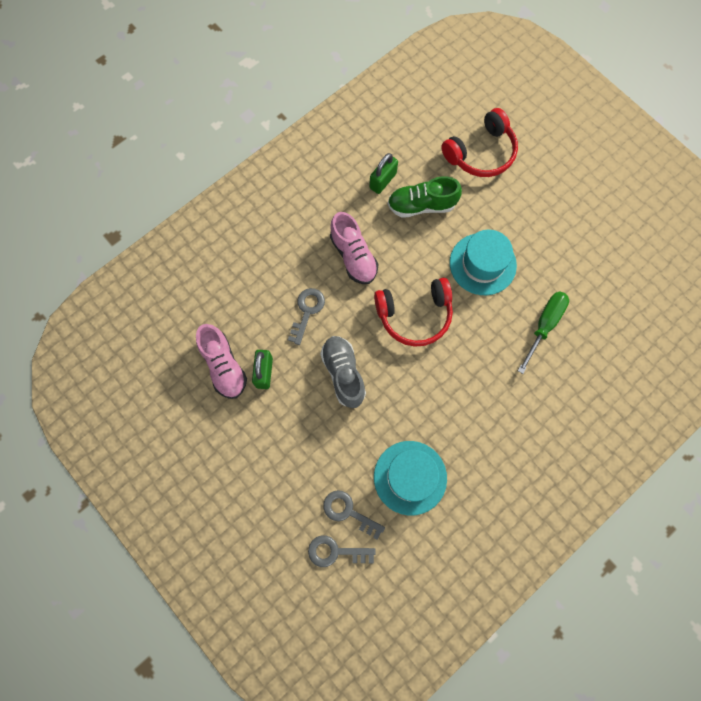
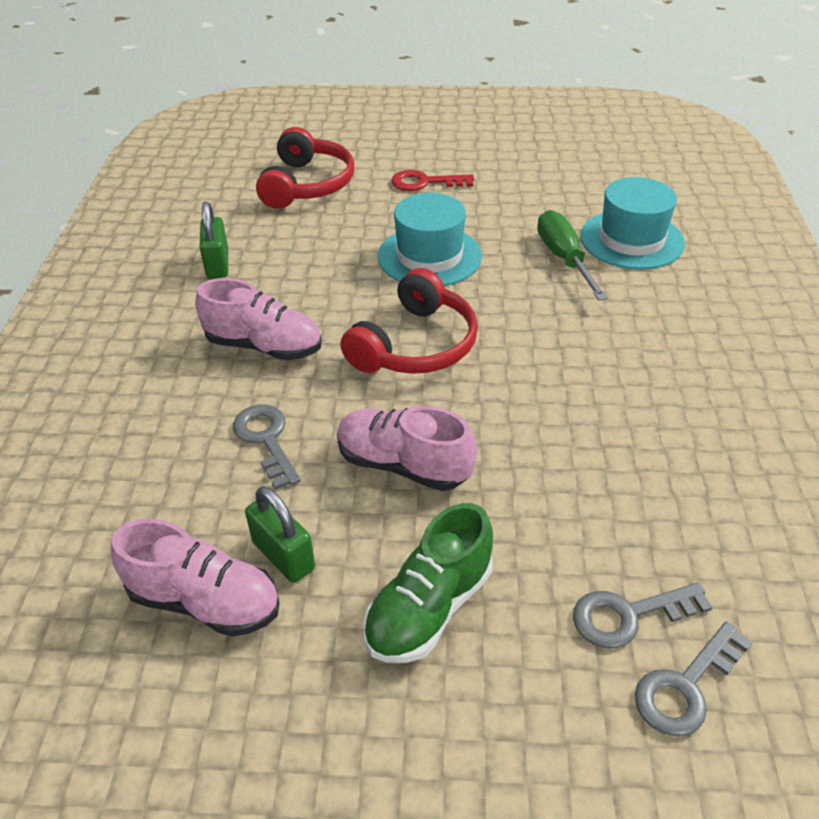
camera: 45 degrees left, 30 degrees down
(343, 374) = (403, 465): grey shoe -> pink shoe
(410, 477) = (641, 500): turquoise hat -> turquoise hat (631, 240)
(421, 205) = (293, 256): green shoe -> green shoe (429, 608)
(542, 205) = (425, 182): none -> red key

